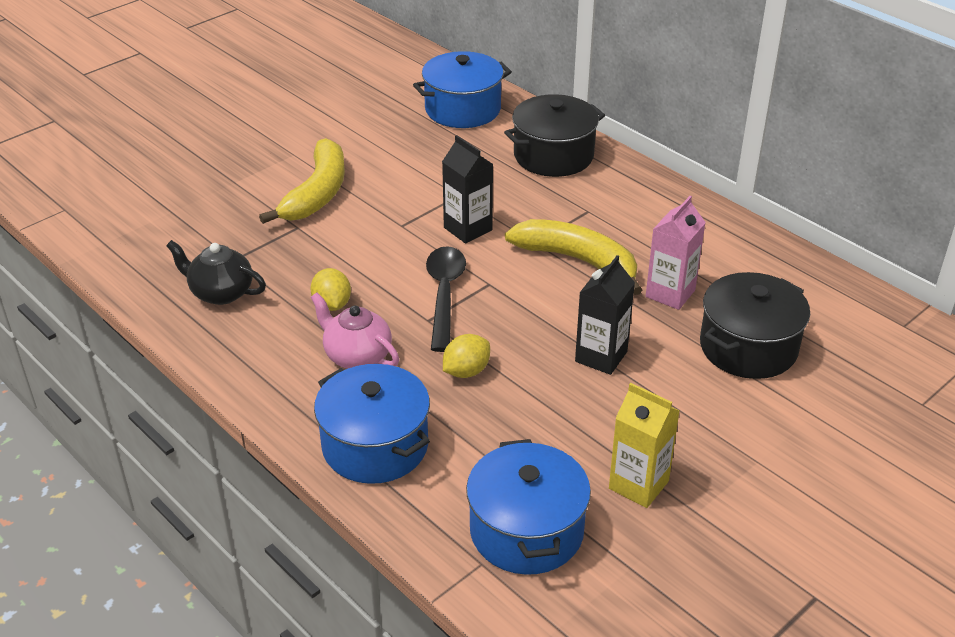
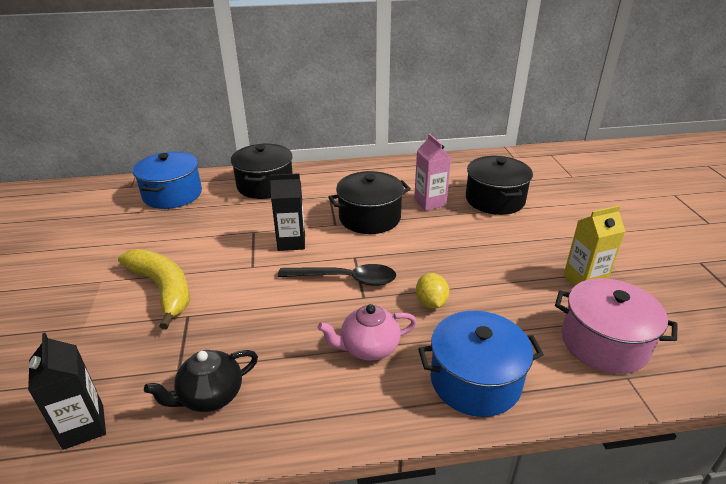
camera: 55 degrees left, 5 degrees down
(332, 305) = (298, 336): yellow lemon -> none
(444, 295) = (345, 279): black spoon -> black spoon turned 150 degrees clockwise
(526, 531) = (604, 343): blue pot -> pink pot
(578, 261) = (369, 217): yellow banana -> black pot
(601, 356) = (462, 246): black carton -> black carton (83, 426)

